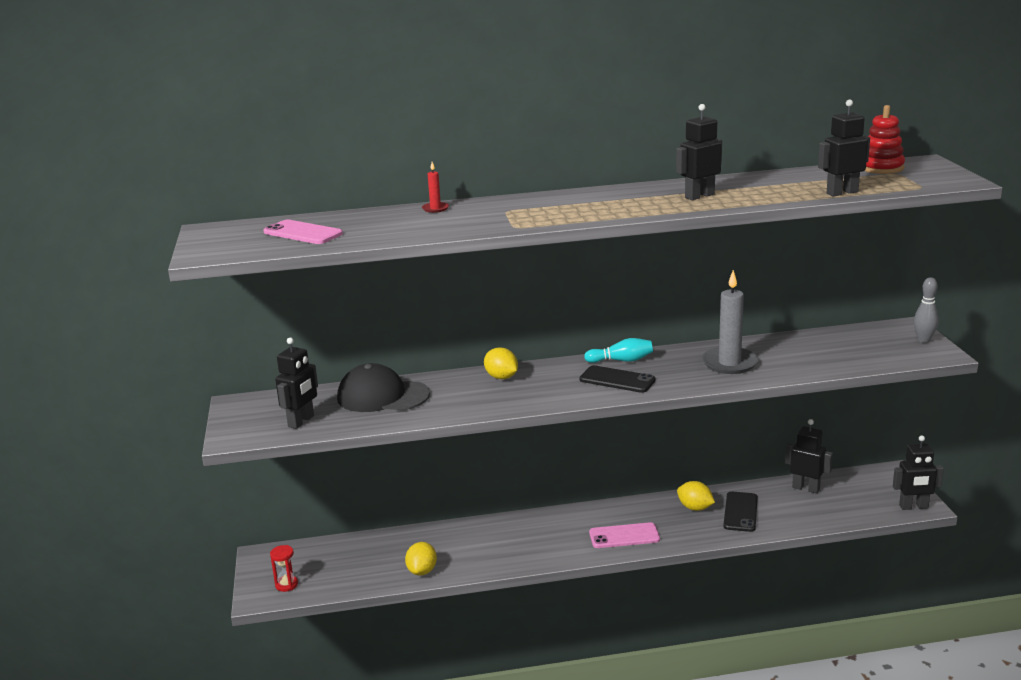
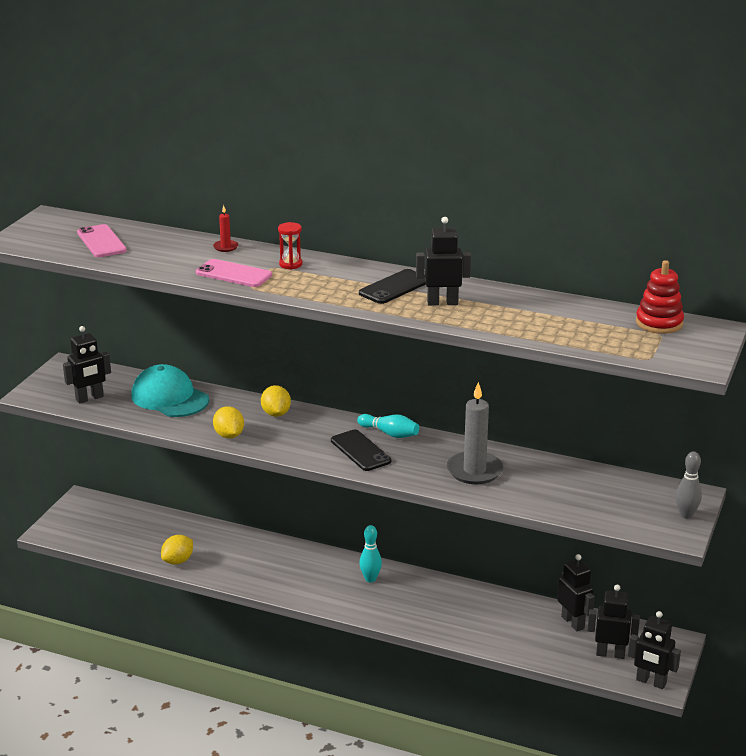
camera: 30 degrees right, 5 degrees up
(286, 585) = (75, 530): red hourglass -> red hourglass (290, 264)
(382, 396) = (170, 398): black cap -> turquoise cap
(611, 518) = (370, 579): none -> turquoise bowling pin
(624, 536) = (362, 598): pink phone -> pink phone (233, 274)
(695, 508) = (451, 599): yellow lemon -> yellow lemon (229, 435)
(740, 512) = (486, 619): black phone -> black phone (394, 287)
(842, 193) = (566, 340): black robot -> black robot (610, 654)

